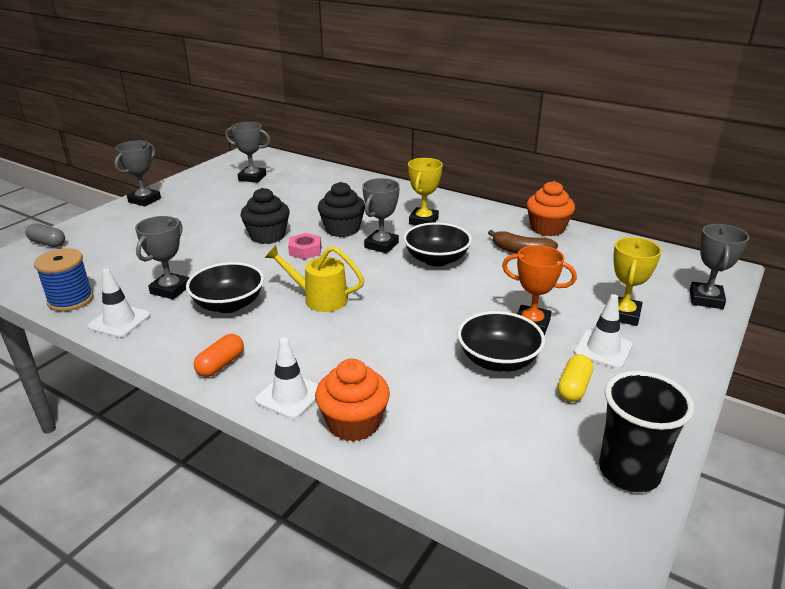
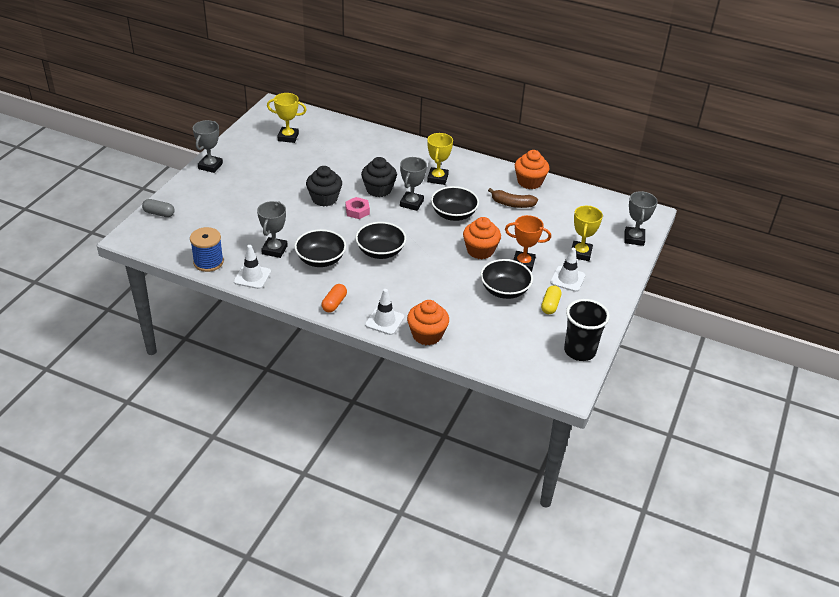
camera: 10 degrees left, 10 degrees up
(252, 178) = (288, 137): grey trophy -> yellow trophy
(319, 298) = (380, 251): yellow watering can -> black bowl
(467, 304) = (480, 250): none -> orange cupcake

